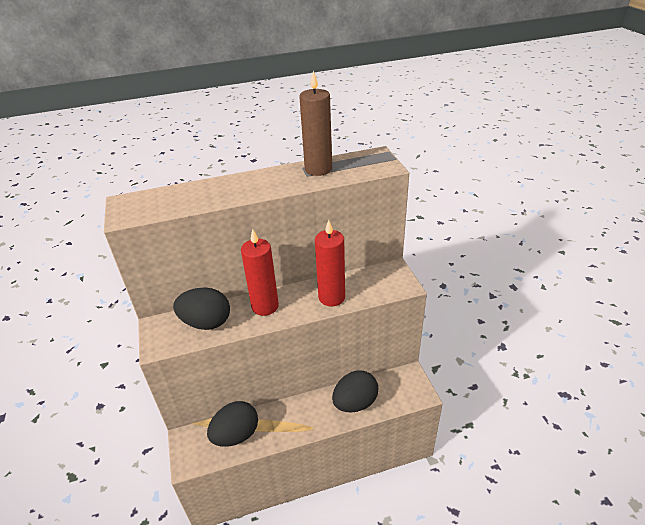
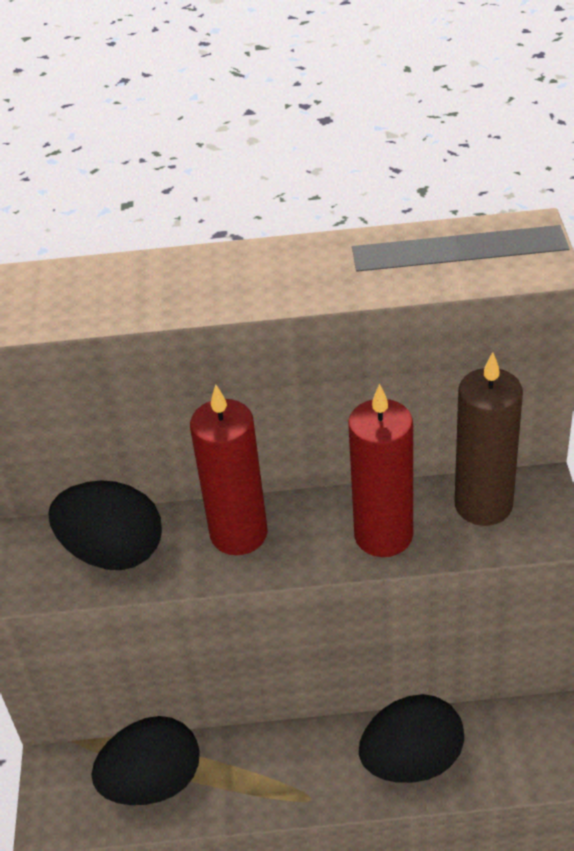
camera: 15 degrees right, 5 degrees up
(318, 169) = (386, 255): brown candle -> brown candle (483, 505)

